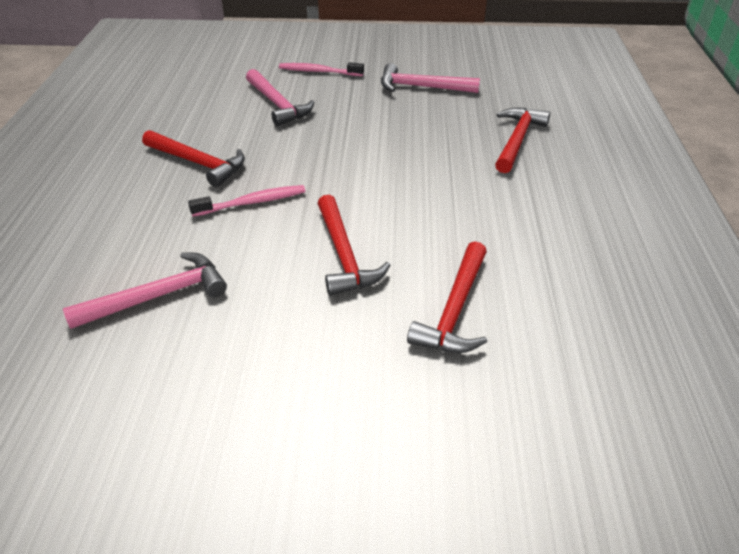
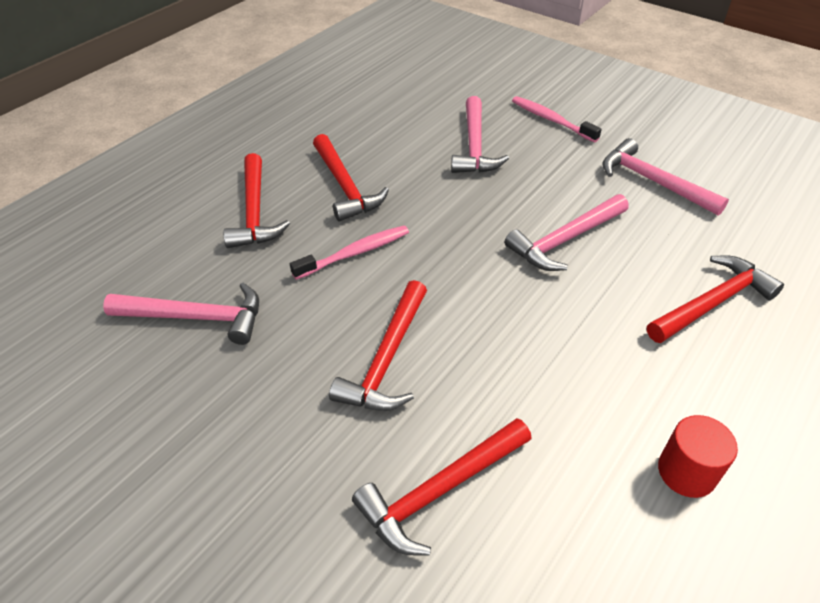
camera: 35 degrees right, 5 degrees up
(134, 207) = (255, 212): none -> red hammer
(251, 202) = (354, 253): pink toothbrush -> pink toothbrush turned 45 degrees counterclockwise
(397, 139) = (565, 240): none -> pink hammer
(582, 230) = (686, 472): none -> red cylinder

